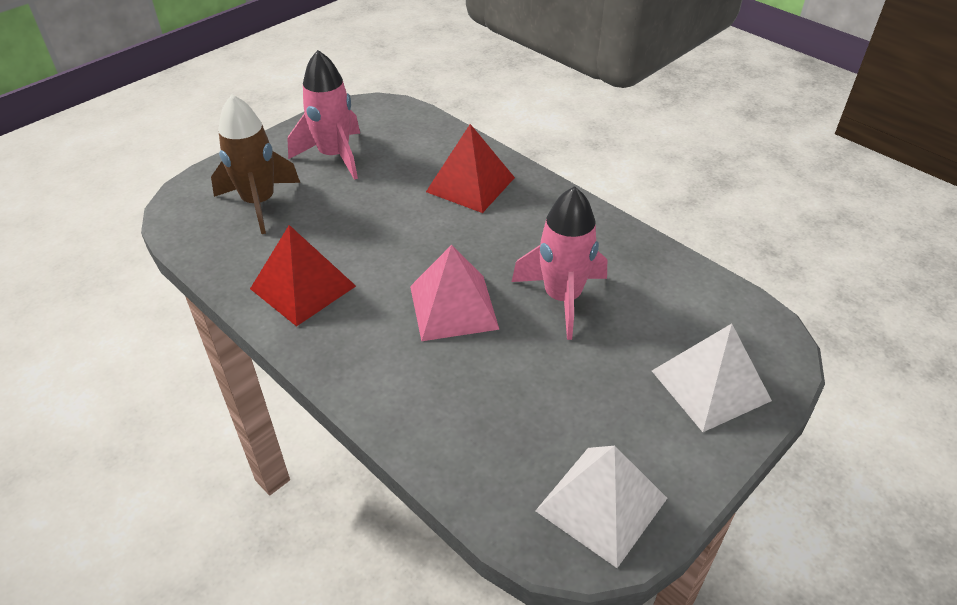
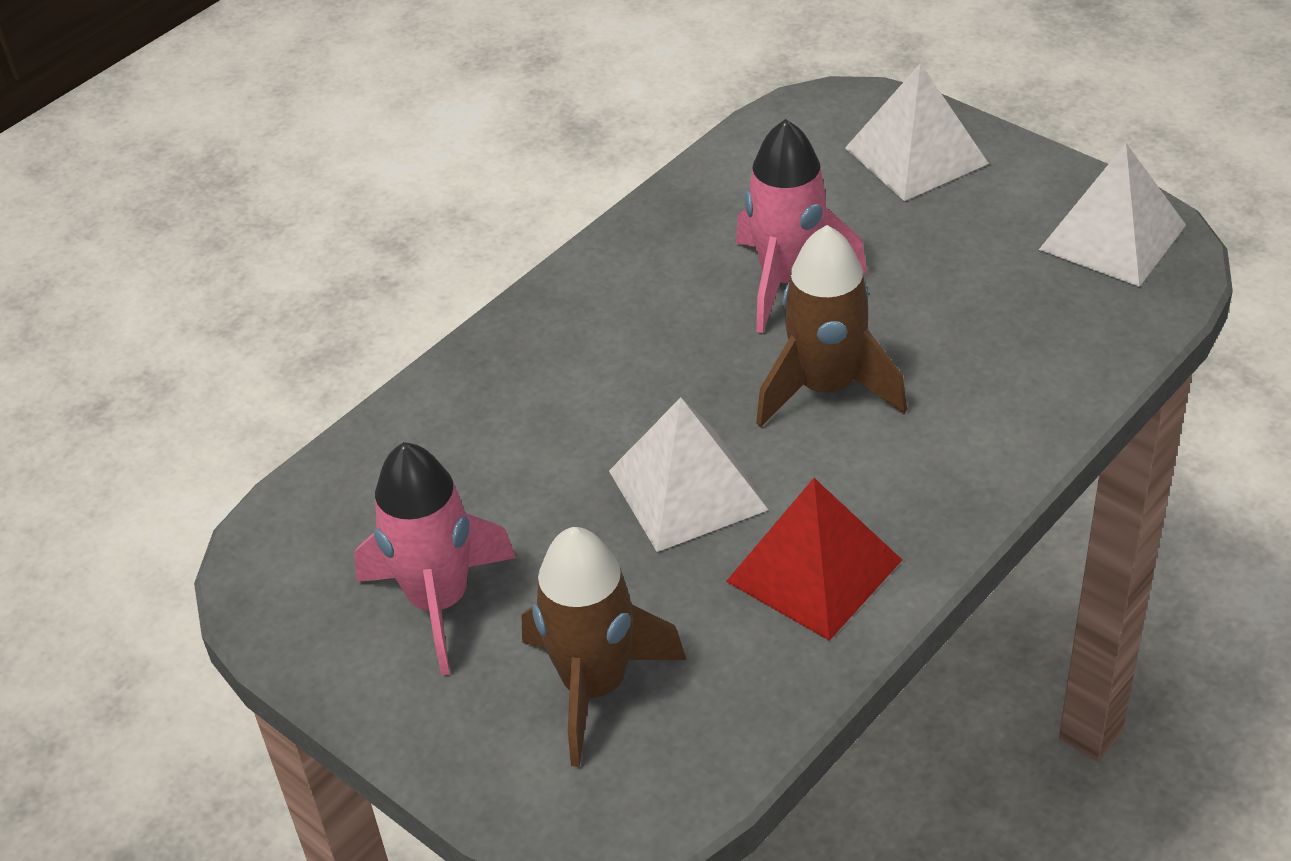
camera: 90 degrees left, 0 degrees up
(382, 241) = (688, 490): none -> white pyramid
(453, 307) = (826, 388): pink pyramid -> brown rocket
(470, 184) = (526, 400): red pyramid -> none

